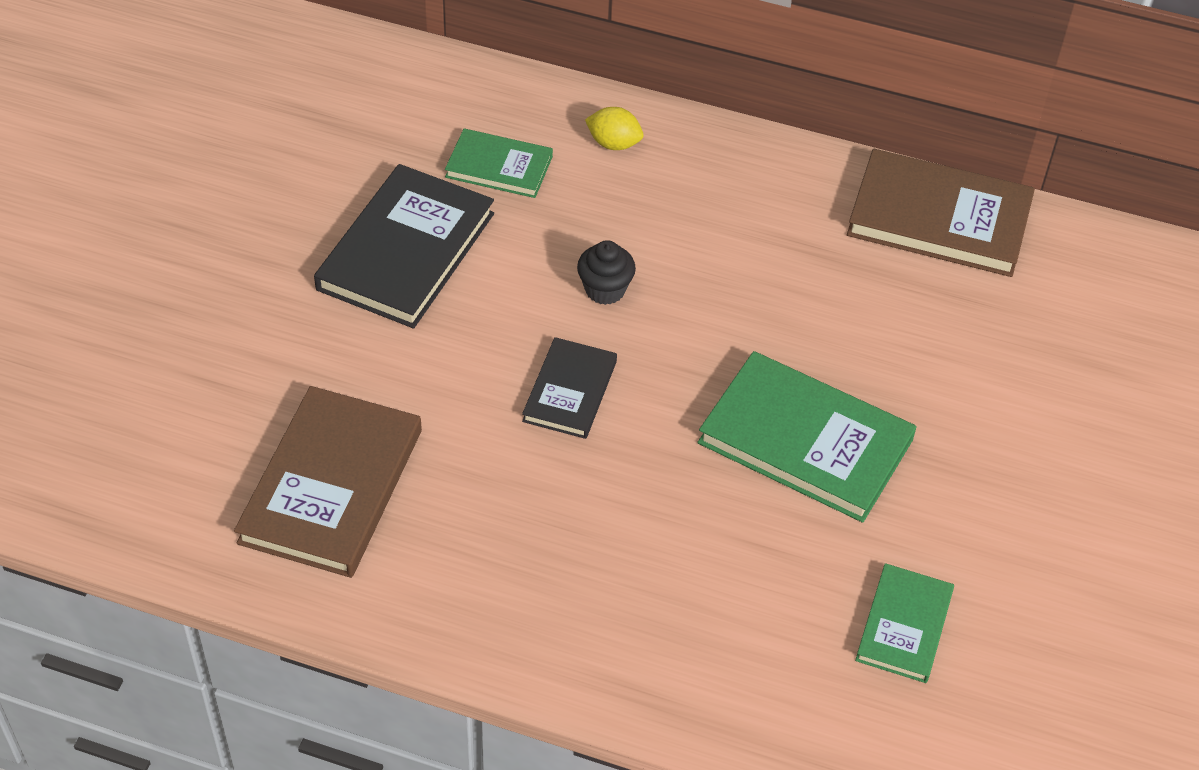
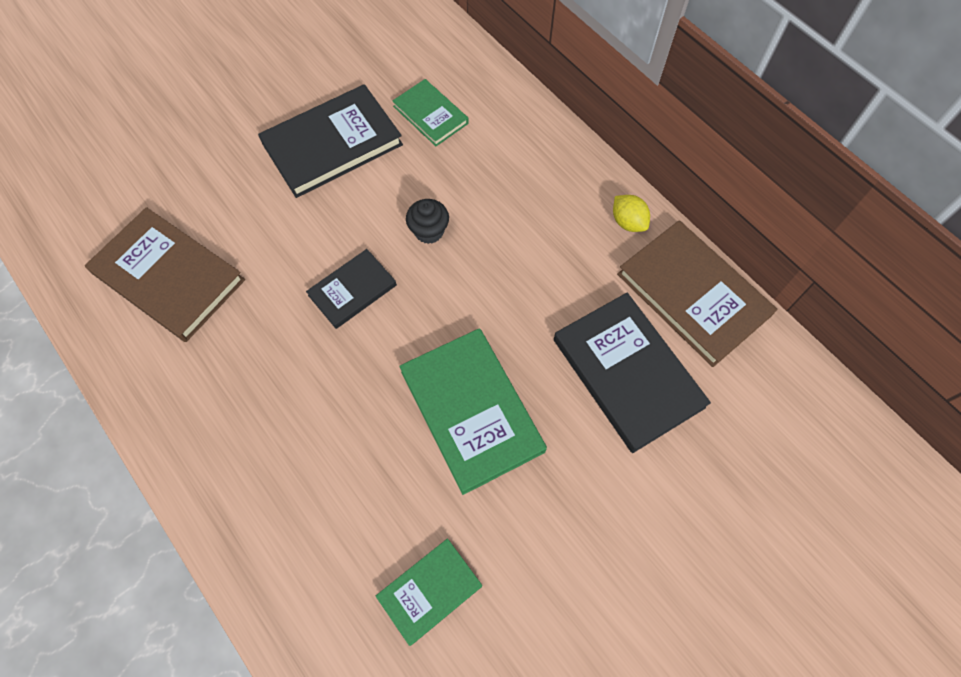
camera: 35 degrees right, 15 degrees up
(331, 486) = (169, 276): brown book -> brown book turned 75 degrees clockwise
(614, 143) = (513, 132): yellow lemon -> yellow lemon (628, 222)
(934, 324) = (627, 373): none -> black book

